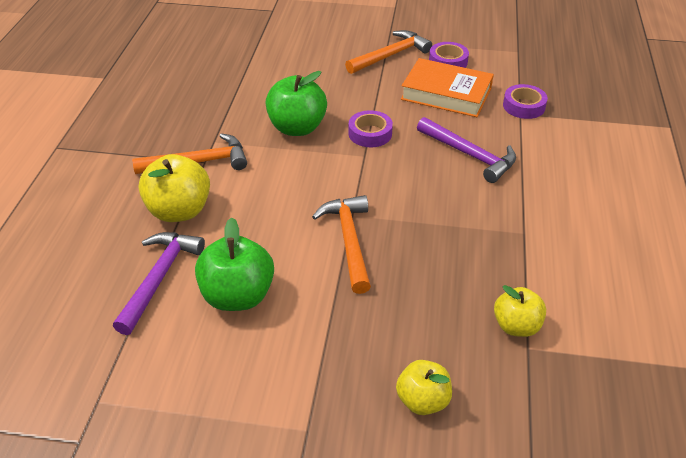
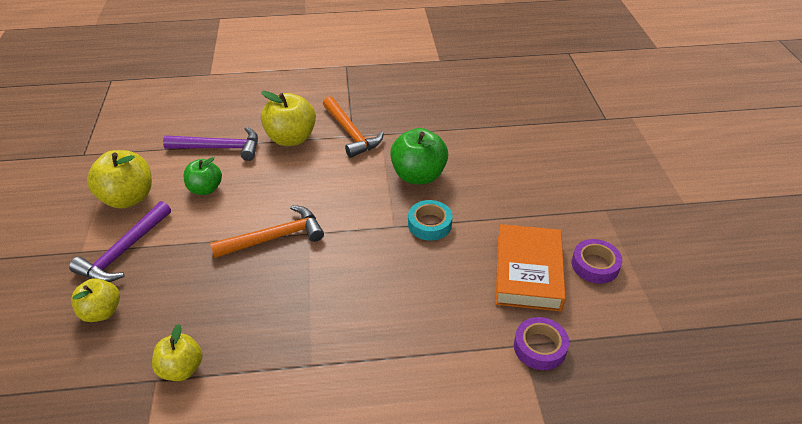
camera: 75 degrees right, 0 degrees up
(218, 379) = (128, 198): none -> yellow apple
(238, 296) = (205, 189): green apple -> green apple, size x0.63
(370, 133) = (429, 224): purple tape -> turquoise tape
(390, 55) = (577, 216): orange hammer -> none
(470, 155) = (424, 306): purple hammer -> purple hammer (124, 251)

